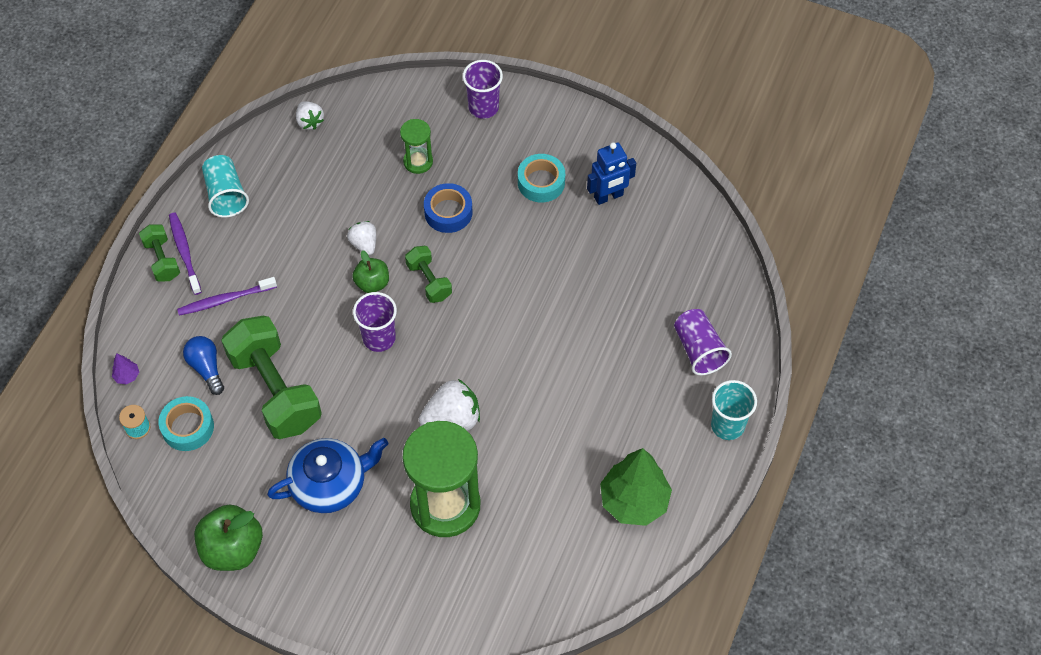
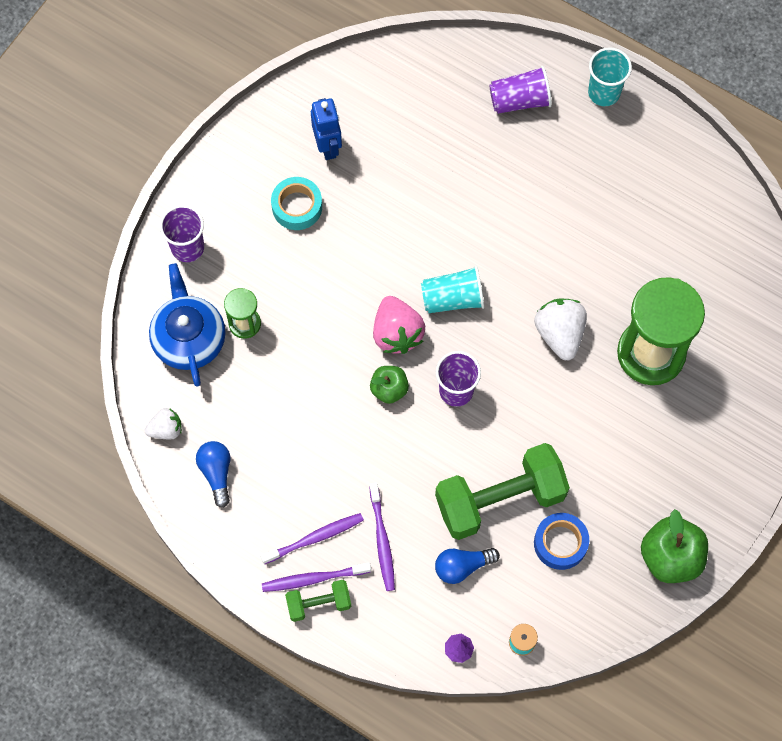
camera: 80 degrees left, 10 degrees up
(188, 427) = (529, 591): turquoise tape -> none
(222, 247) = (315, 538): none -> purple toothbrush
(226, 195) = (246, 528): turquoise cup -> turquoise cup (453, 298)
(274, 165) = (216, 473): none -> blue light bulb
(330, 484) = (613, 457): blue teapot -> blue teapot (189, 338)
(364, 244) = (339, 391): white strawberry -> none
(429, 281) = (397, 333): green dumbbell -> pink strawberry
(448, 212) = (316, 302): blue tape -> blue tape (560, 543)
(634, 501) = (670, 187): green tree -> none

